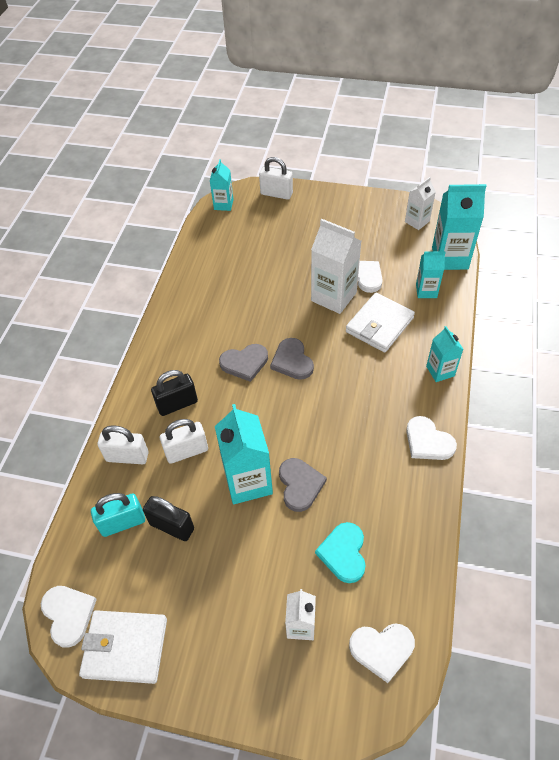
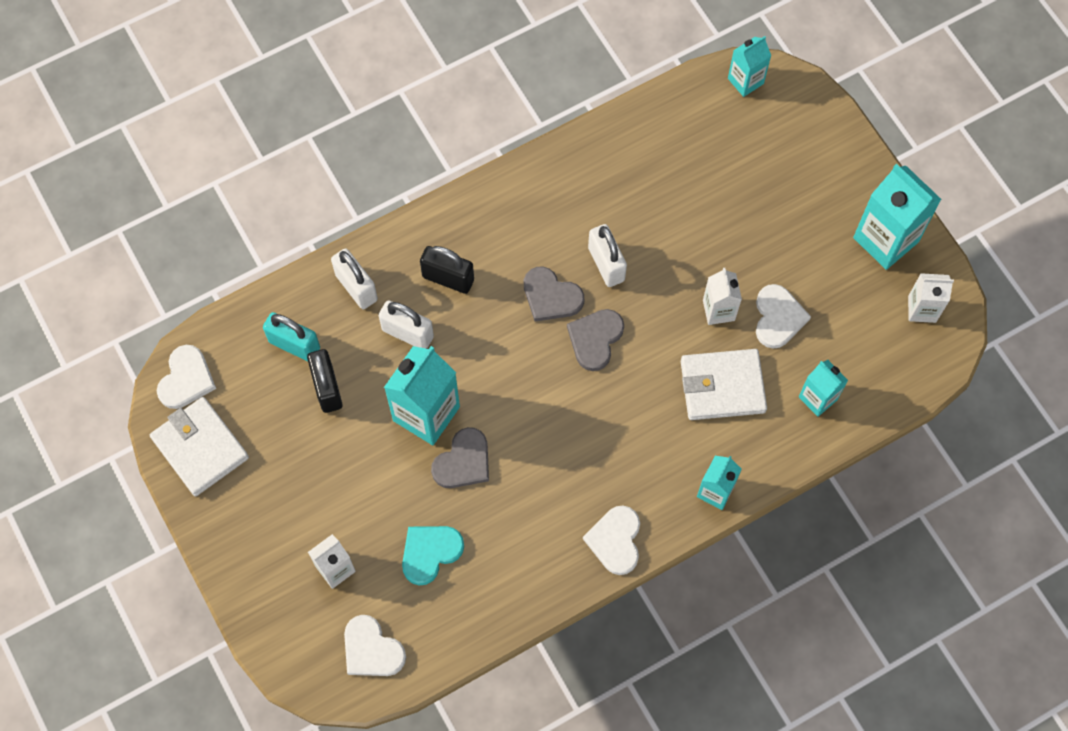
camera: 45 degrees right, 15 degrees up
(276, 194) = (818, 121): white padlock -> white padlock (606, 264)
(333, 297) = (718, 310): white carton -> white carton, size x0.58
(450, 258) = (894, 387): turquoise carton -> turquoise carton (885, 239)

